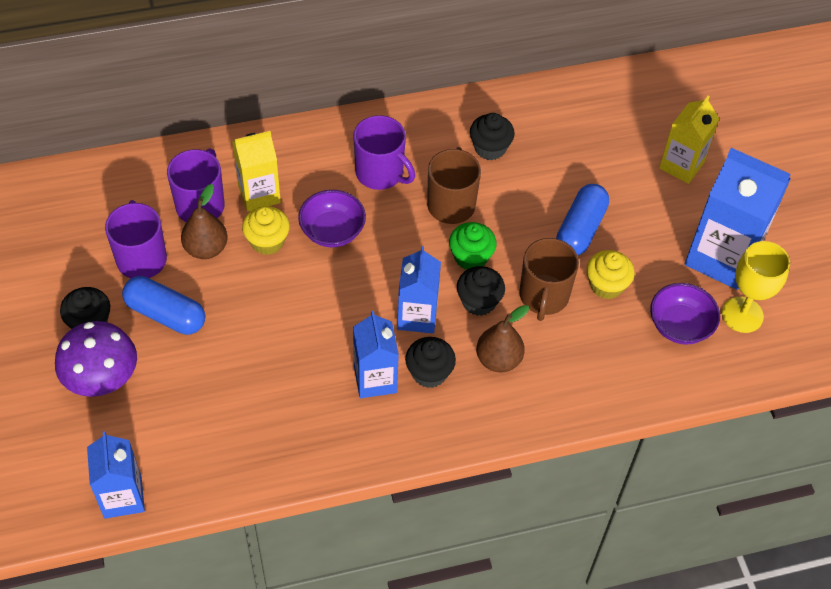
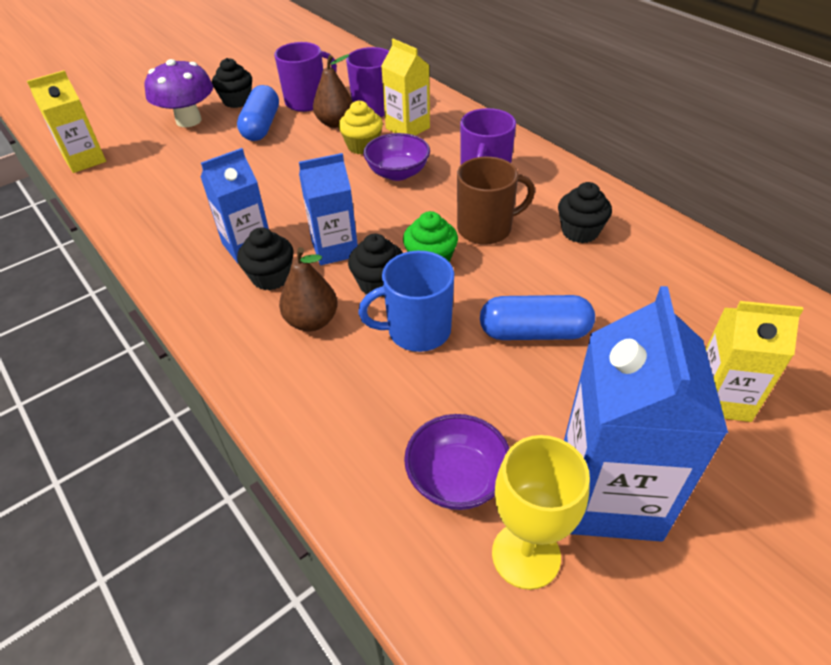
camera: 70 degrees right, 10 degrees down
(123, 497) = (85, 160): blue carton -> yellow carton
(543, 296) = (417, 331): brown mug -> blue mug
(606, 285) = (470, 381): yellow cupcake -> none

